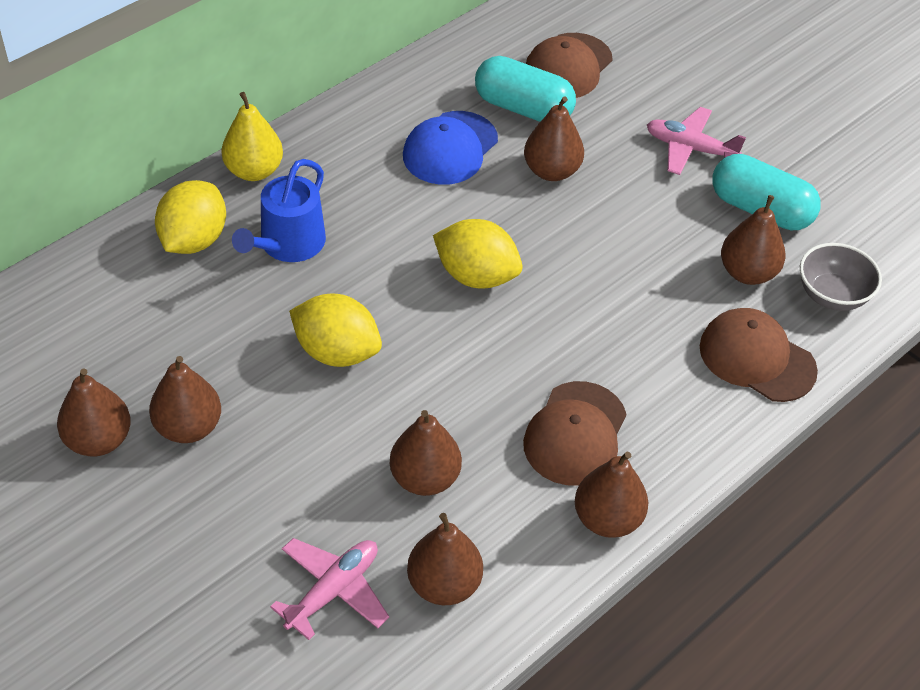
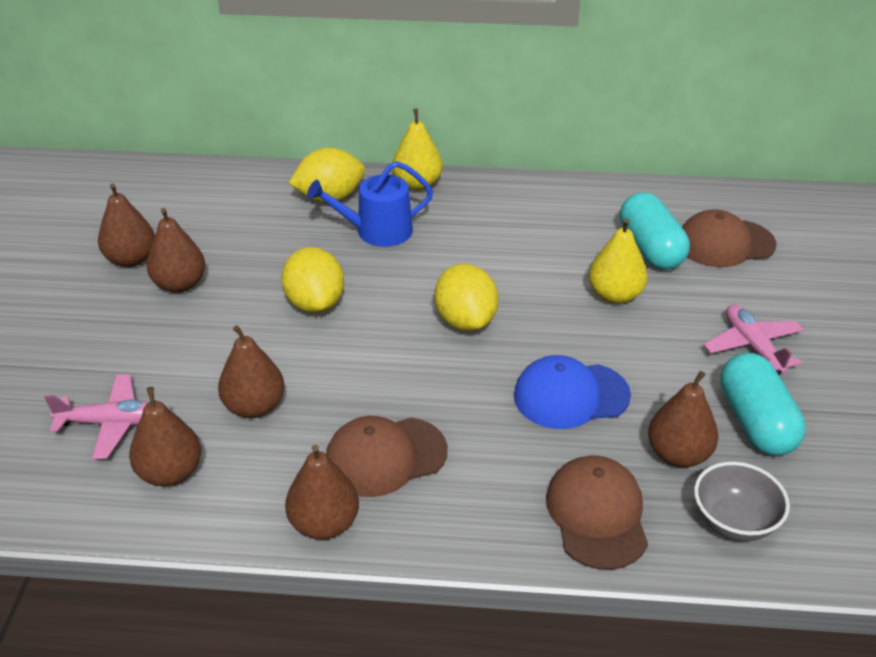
camera: 50 degrees right, 10 degrees down
(450, 148) = (561, 242): blue cap -> blue cap (571, 395)
(551, 171) = (615, 295): brown pear -> yellow pear

